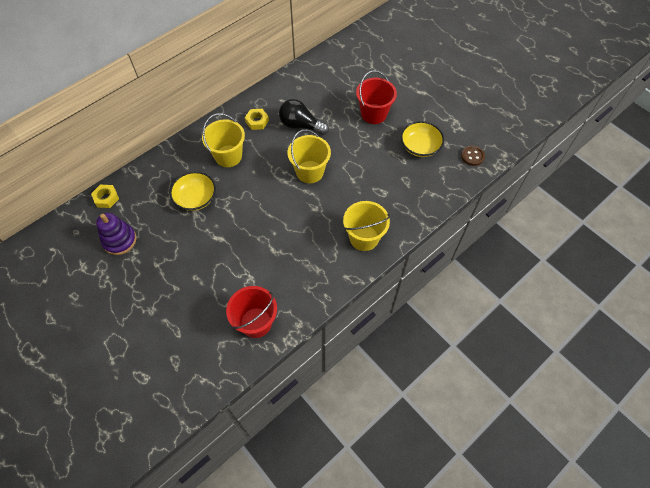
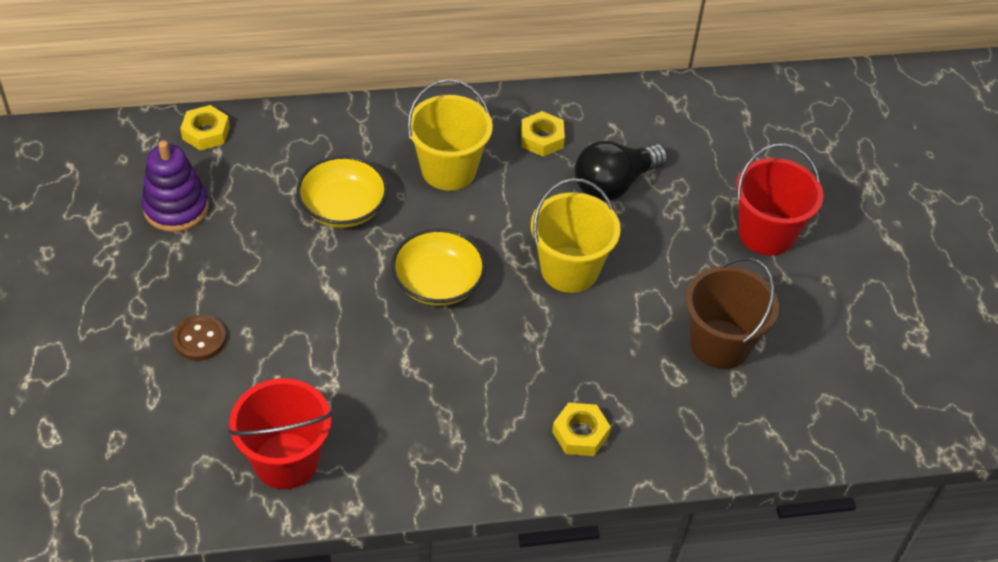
camera: 30 degrees right, 10 degrees down
(301, 125) = (614, 184): black light bulb -> black light bulb turned 90 degrees counterclockwise
(364, 238) = (580, 433): yellow bucket -> yellow nut
(389, 169) = (720, 344): none -> brown bucket
(420, 146) = (813, 336): yellow bowl -> yellow bowl (438, 283)
(472, 156) = (906, 409): brown button -> brown button (200, 339)

